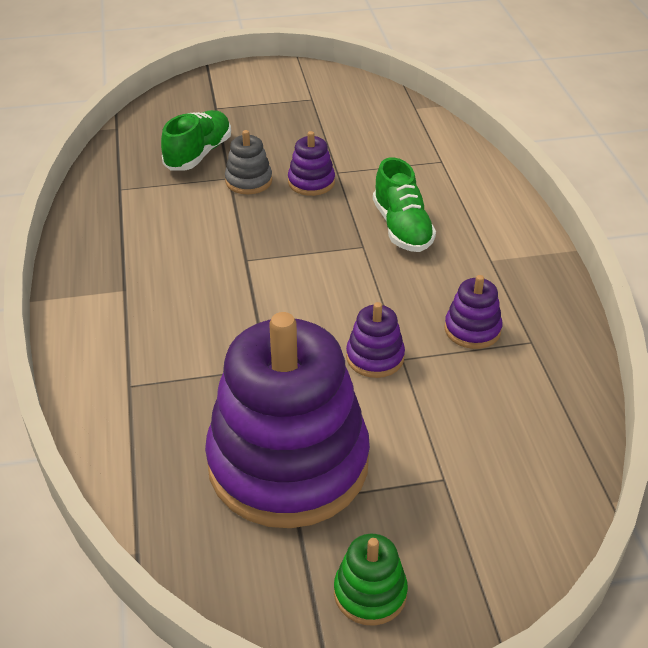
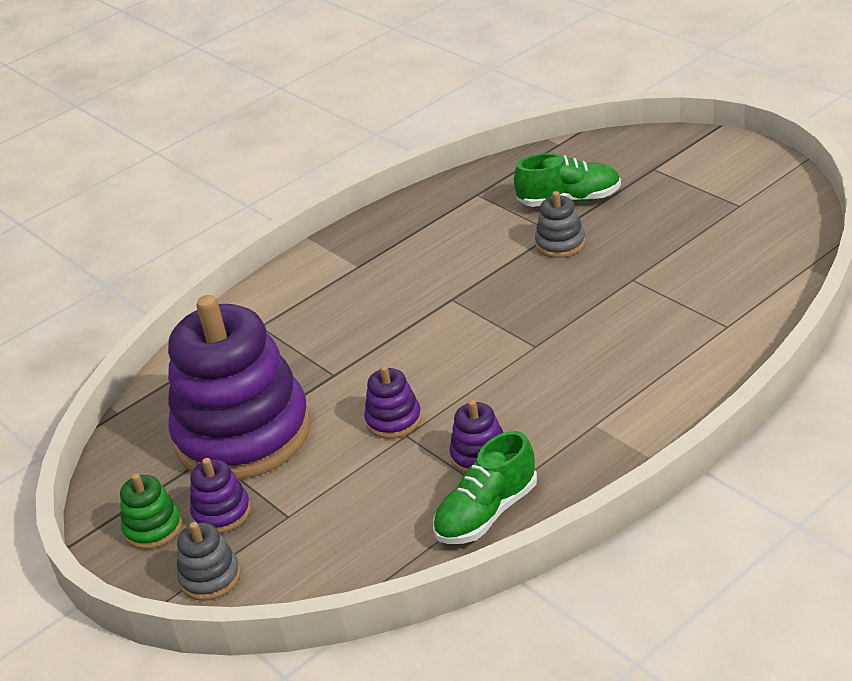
camera: 65 degrees right, 5 degrees down
(311, 182) = (598, 274): purple stacking toy -> purple stacking toy (222, 513)
(402, 228) = (586, 353): green shoe -> green shoe (487, 513)
(488, 573) = (210, 578): none -> grey stacking toy

